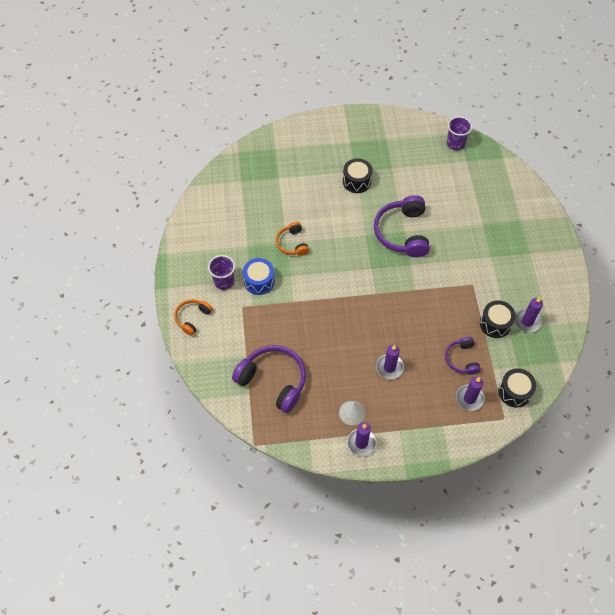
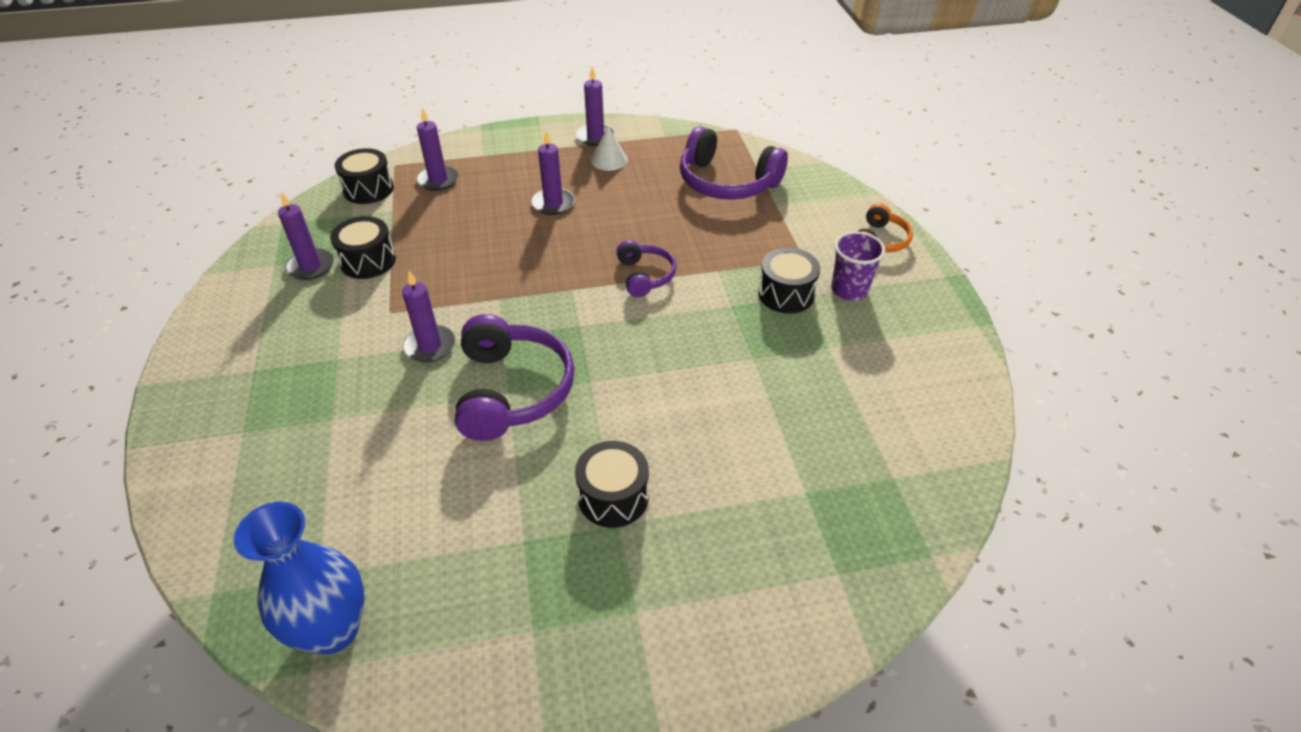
camera: 175 degrees right, 15 degrees down
(259, 281) = (786, 294): blue drum -> black drum
(292, 243) = (739, 356): orange headphones -> none
(446, 261) = (430, 346): none -> purple candle
(455, 143) = (333, 629): purple cup -> blue vase
(461, 359) = (438, 218): purple headphones -> purple headphones (645, 276)

